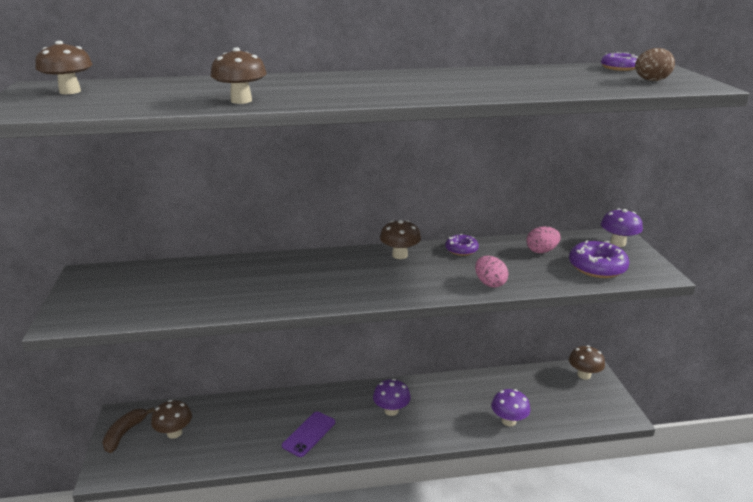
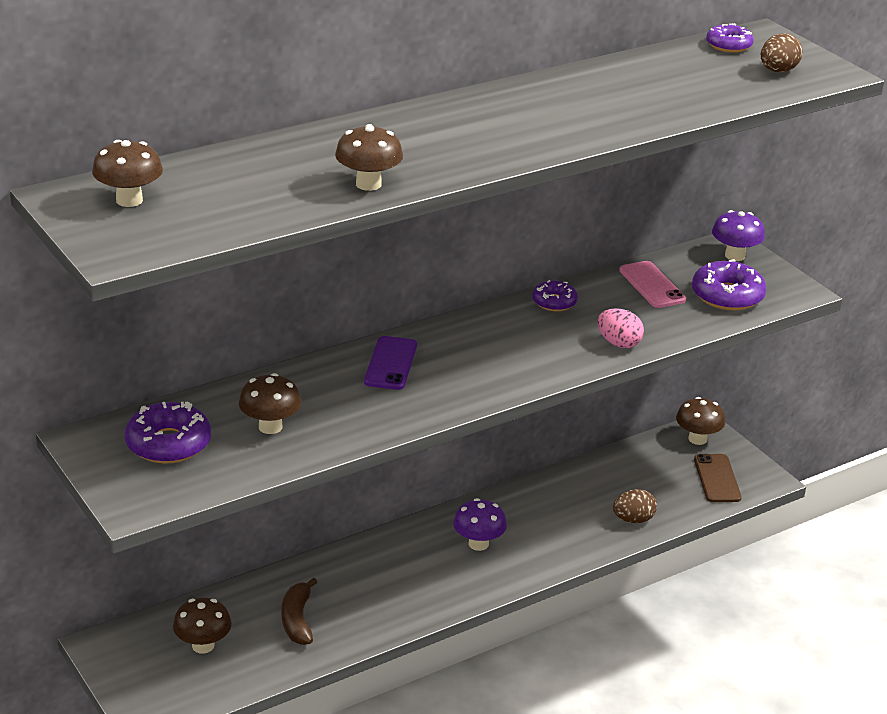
camera: 25 degrees left, 5 degrees up
(125, 433) = (131, 665): brown banana -> brown banana (297, 620)
(128, 287) = (168, 444): none -> purple donut
(309, 434) = (390, 599): purple phone -> purple phone (391, 364)
(400, 255) = (483, 325): brown mushroom -> brown mushroom (270, 427)
(508, 421) = (633, 520): purple mushroom -> brown egg
(541, 251) = (652, 285): pink egg -> pink phone
(586, 406) = (717, 479): none -> brown phone

